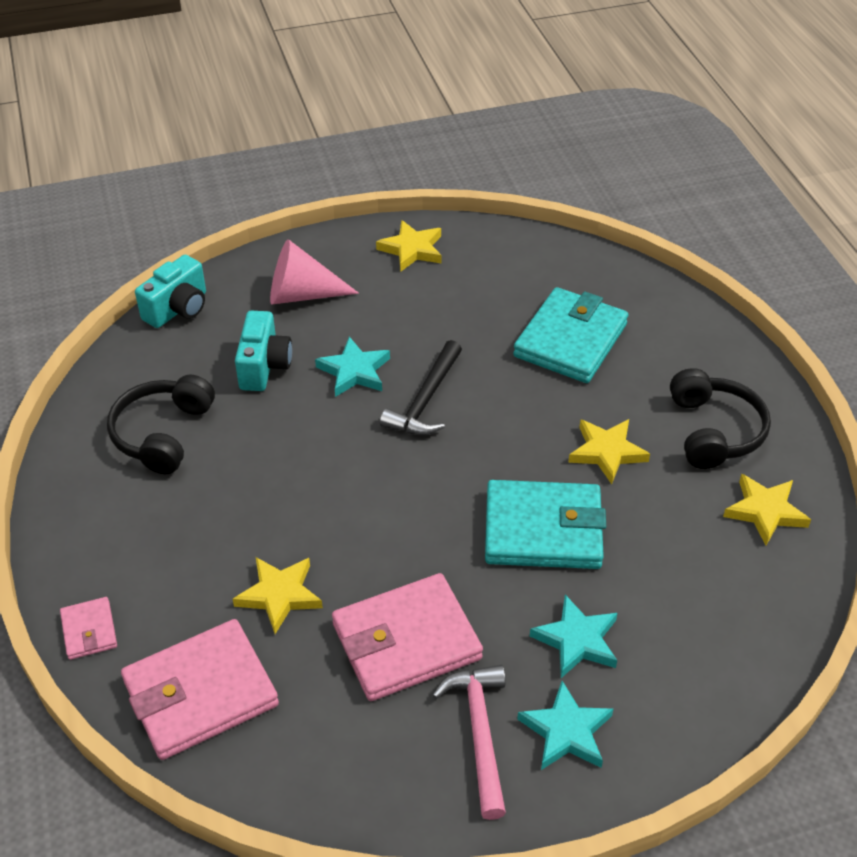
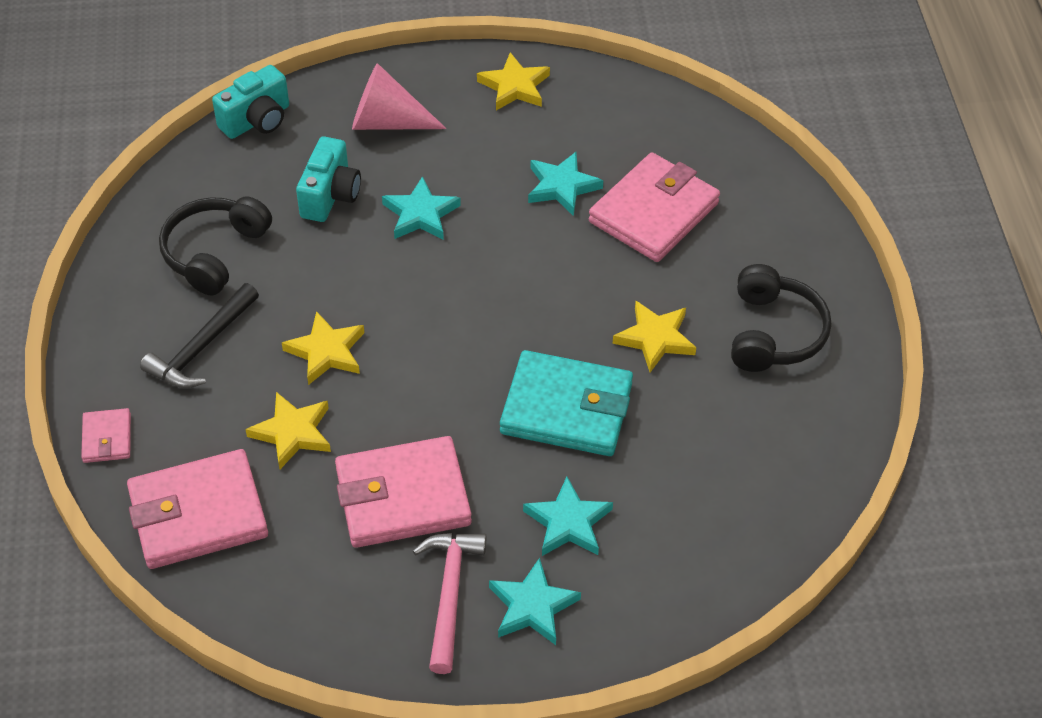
camera: 10 degrees right, 5 degrees up
(425, 400) = (485, 256): black hammer -> black hammer (201, 347)
(480, 329) = (562, 186): none -> turquoise star
(570, 340) = (654, 212): turquoise wallet -> pink wallet
(765, 511) = (798, 425): yellow star -> yellow star (326, 352)

